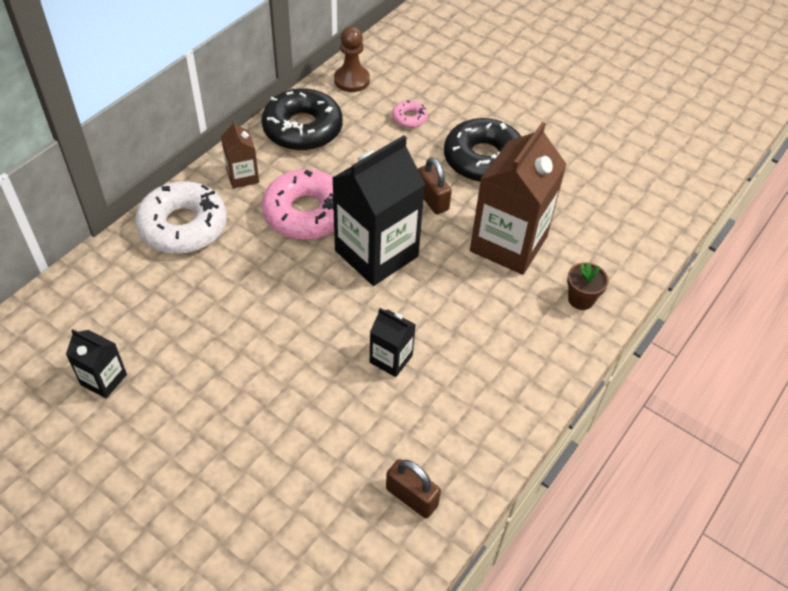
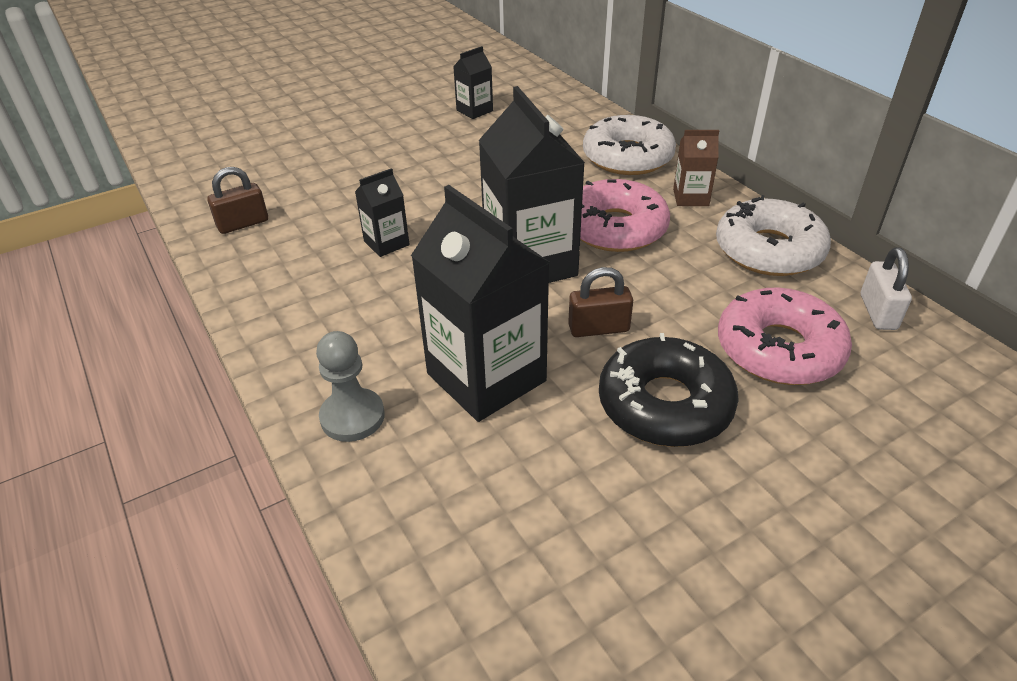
camera: 115 degrees right, 10 degrees down
(302, 129) = (769, 250): black donut -> white donut
(352, 80) = (878, 312): brown pawn -> white padlock
(409, 118) = (779, 349): pink donut -> pink donut, size x2.19
(508, 244) = (486, 377): brown carton -> black carton
(581, 299) = (352, 417): brown flower pot -> grey pawn

